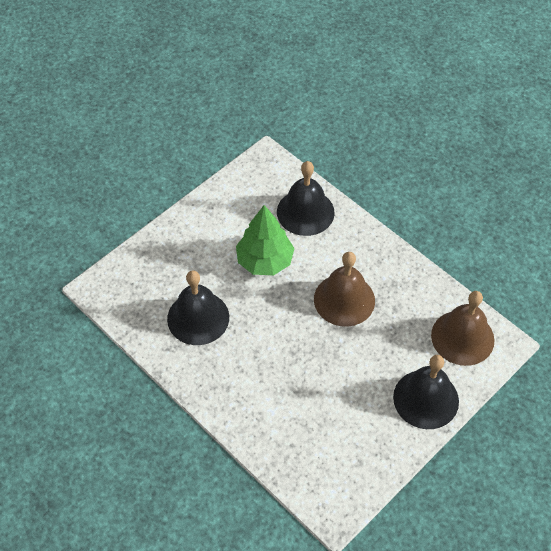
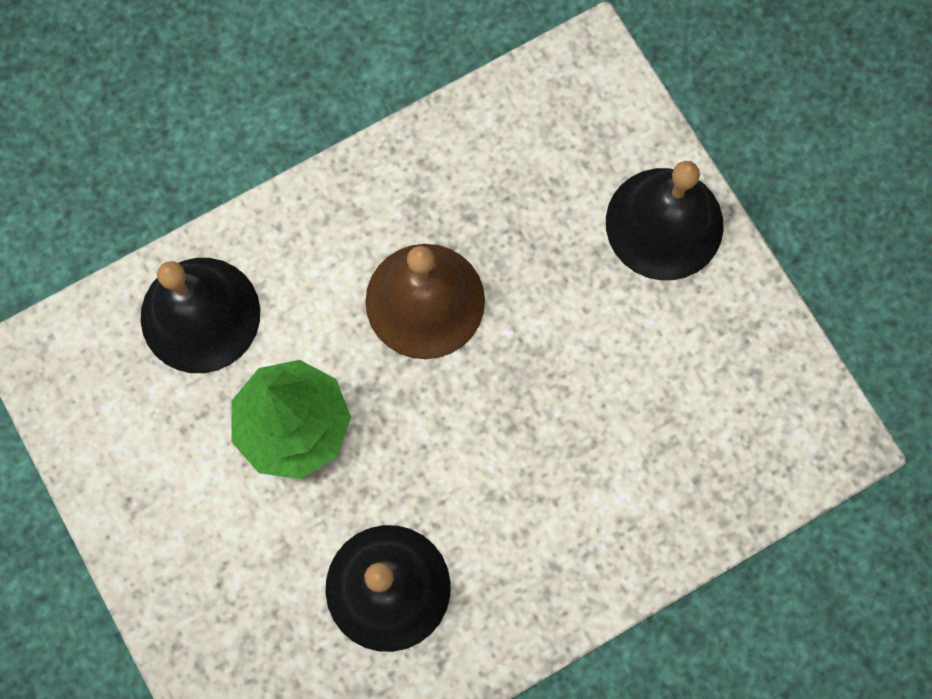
camera: 75 degrees left, 20 degrees up
(462, 337) = (560, 121): brown bell -> none

